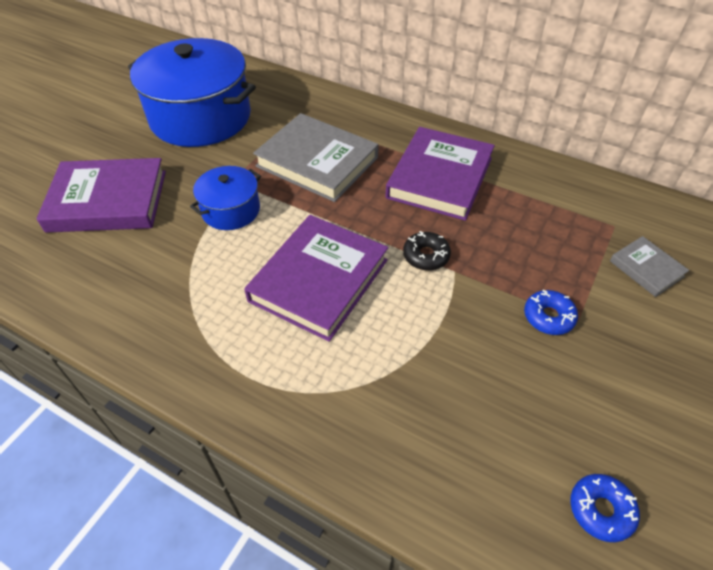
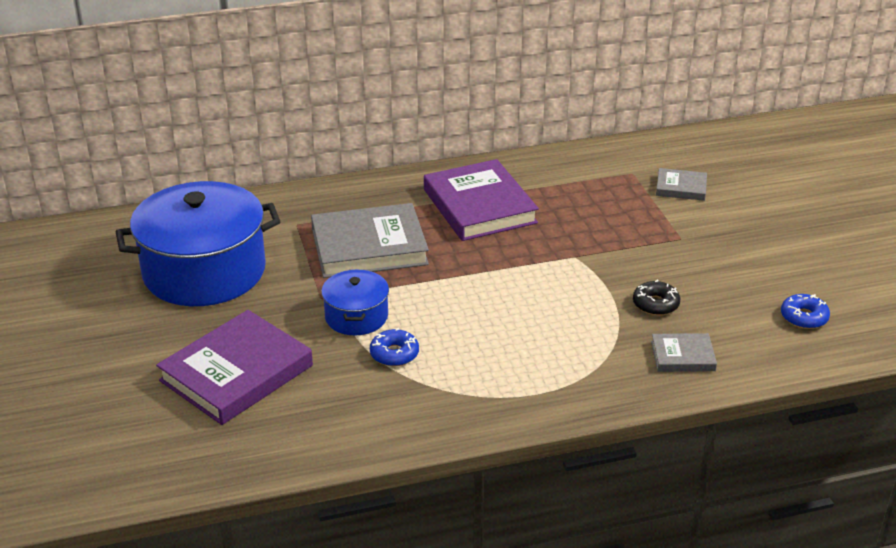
camera: 45 degrees left, 15 degrees down
(319, 280) = (496, 316): purple book -> none
(413, 446) = (682, 356): none -> grey book
(426, 256) = (544, 259): black donut -> black donut (655, 304)
(548, 317) = (663, 247): blue donut -> blue donut (394, 354)

